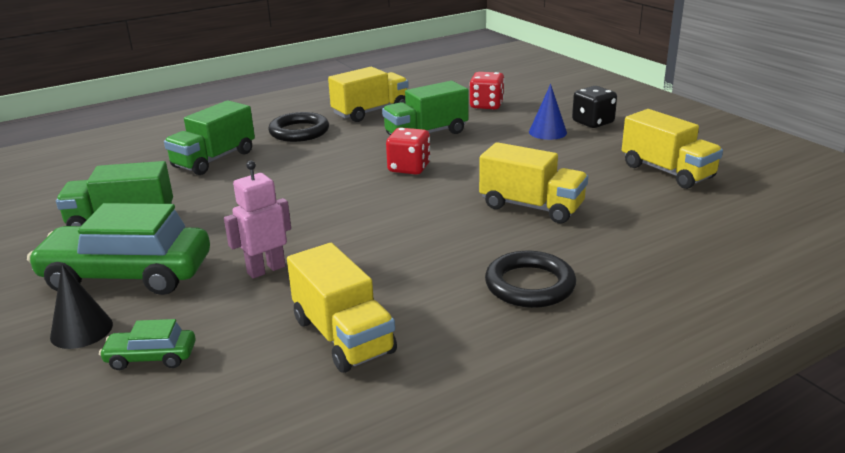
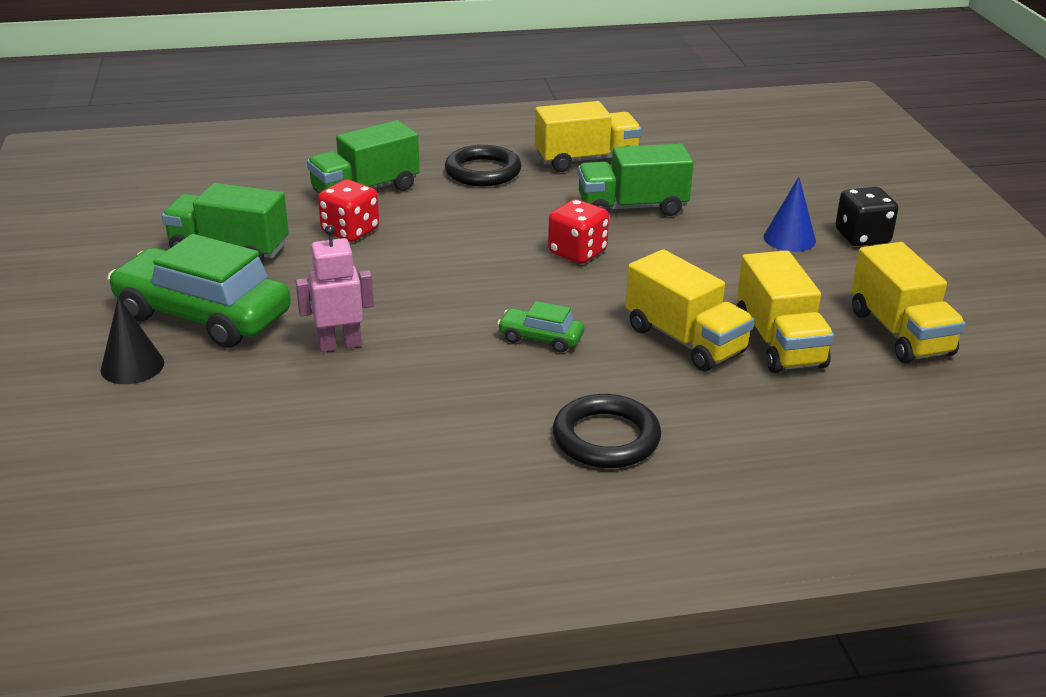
camera: 20 degrees right, 5 degrees up
(151, 357) = (179, 412): green car -> green car (541, 338)
(343, 336) = (370, 441): yellow truck -> yellow truck (779, 342)
(486, 105) = (740, 180): red dice -> red dice (350, 231)

